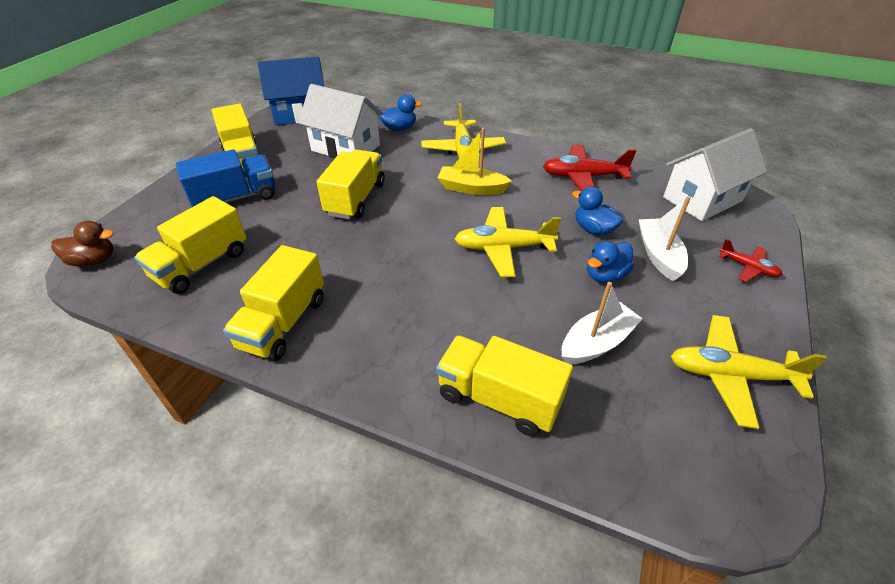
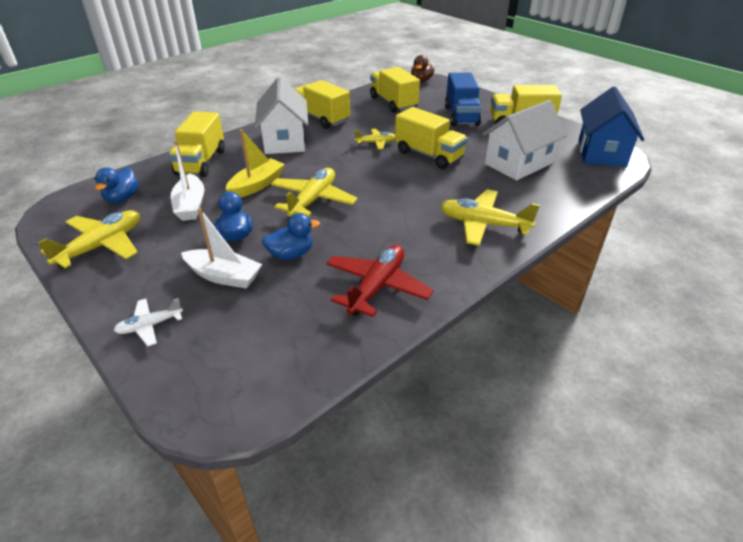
camera: 115 degrees right, 5 degrees down
(344, 244) = (376, 143): none -> yellow plane
(399, 128) = (549, 198): blue duck -> blue duck (122, 198)
(471, 188) = (406, 209): yellow boat -> yellow boat (257, 185)
(499, 398) = (201, 162): yellow truck -> yellow truck turned 135 degrees clockwise
(702, 199) = (261, 365): white house -> white house (285, 141)
(748, 267) = (150, 326): red plane -> white plane

